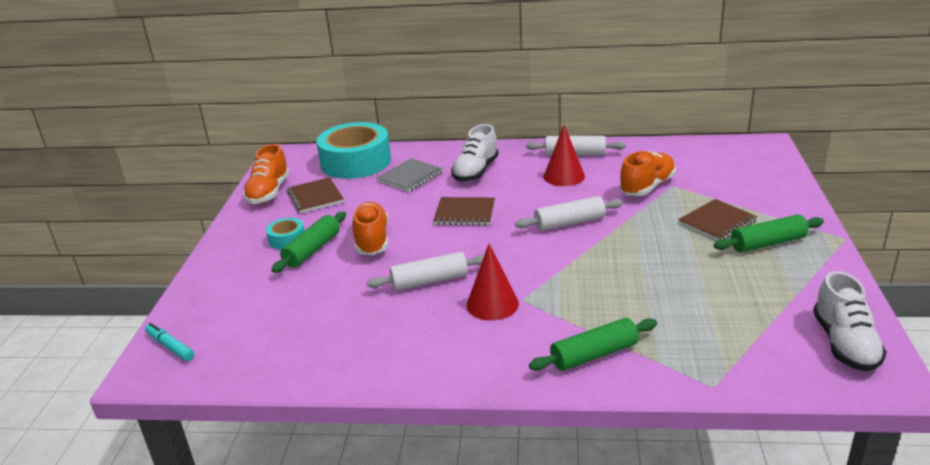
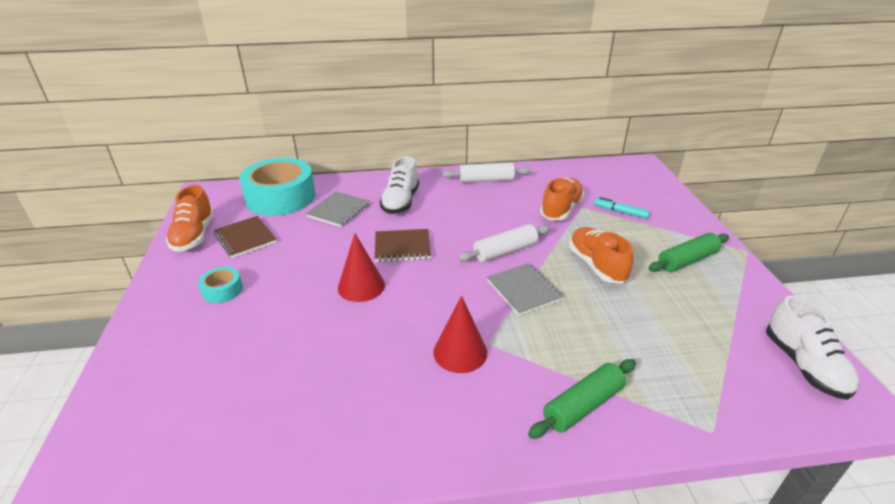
camera: 15 degrees left, 5 degrees up
(170, 346) = (94, 452): turquoise marker -> turquoise marker (620, 212)
(312, 250) = (252, 301): green rolling pin -> none
(372, 240) = (315, 285): orange shoe -> orange shoe (596, 265)
(429, 281) = (387, 329): white rolling pin -> none
(564, 176) = (483, 202): red cone -> red cone (361, 286)
(575, 258) = (524, 290): none -> grey notebook
(717, 222) = (635, 242): brown notebook -> none

